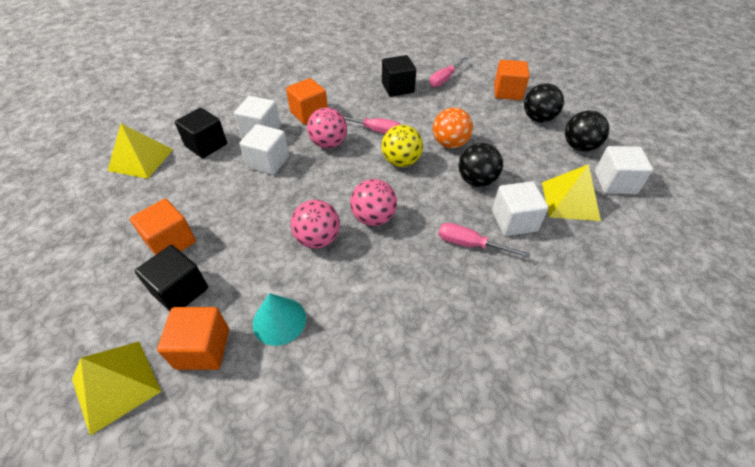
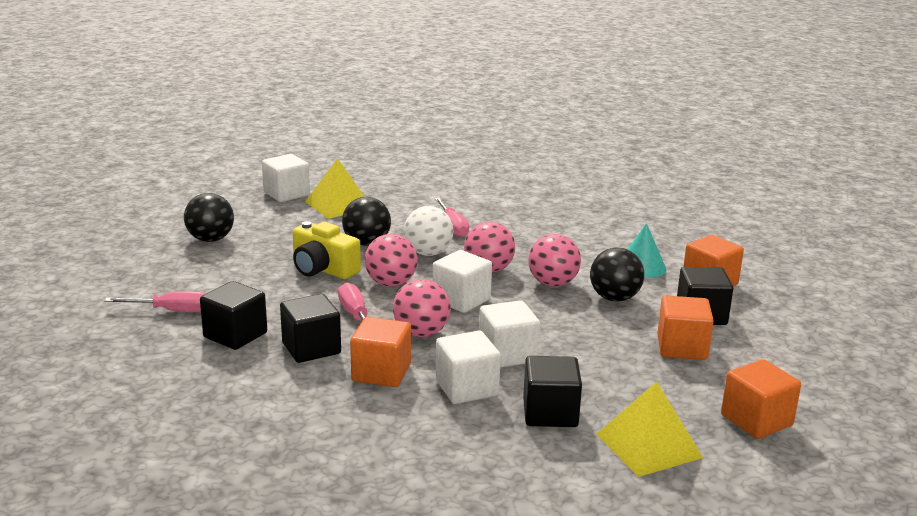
camera: 130 degrees left, 25 degrees down
(116, 385) = (786, 298): yellow pyramid -> none
(358, 103) = (311, 348): none -> black cube
(401, 161) = (391, 283): yellow ball -> pink ball
(431, 202) = (428, 253): none -> white ball
(450, 144) = (323, 269): orange ball -> yellow camera
(507, 92) = (164, 266): orange cube -> orange cube (756, 420)
(514, 221) = (398, 218): white cube -> white cube (461, 300)
(579, 147) = (244, 214): black ball -> black ball (614, 298)

